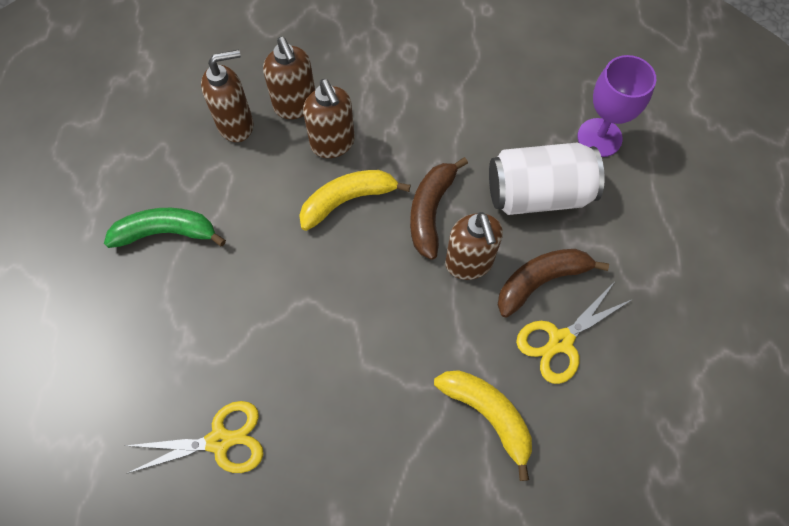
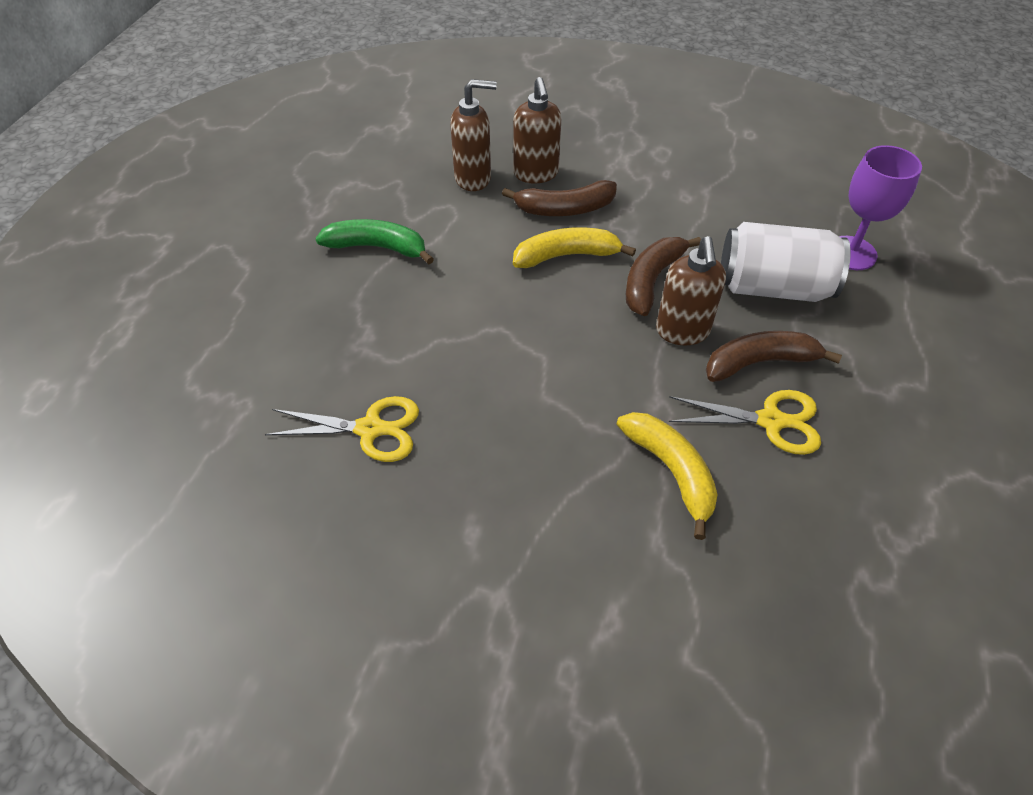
camera: 15 degrees right, 15 degrees down
(333, 144) = (564, 209): brown soap dispenser -> brown banana
(560, 341) = (771, 421): yellow scissors -> yellow scissors turned 150 degrees counterclockwise

